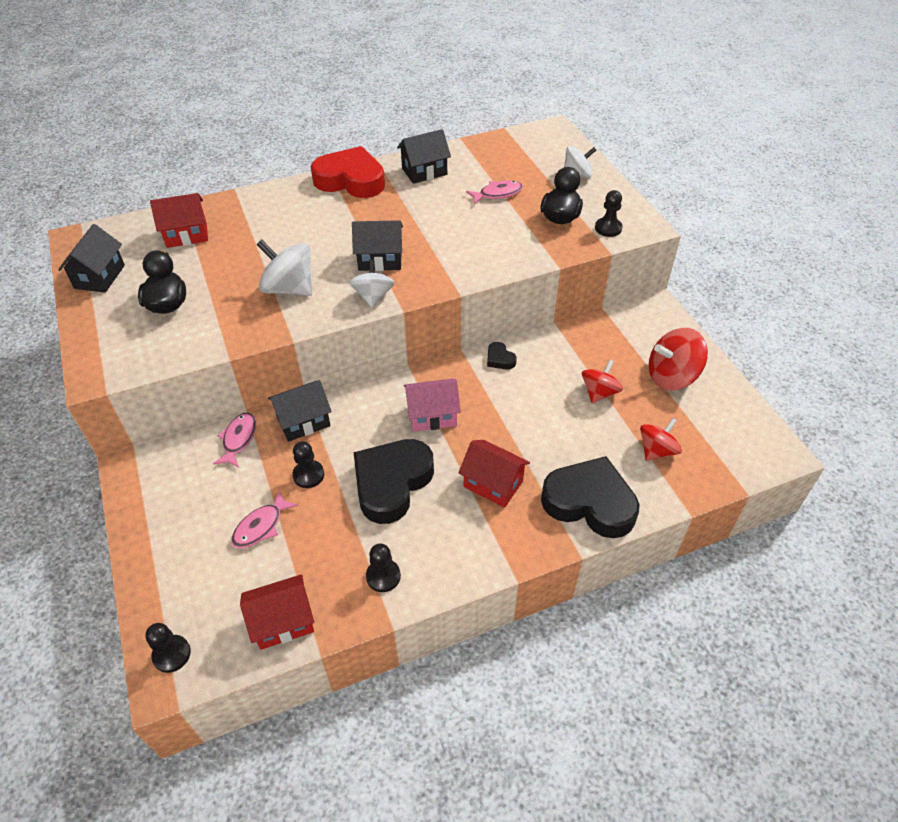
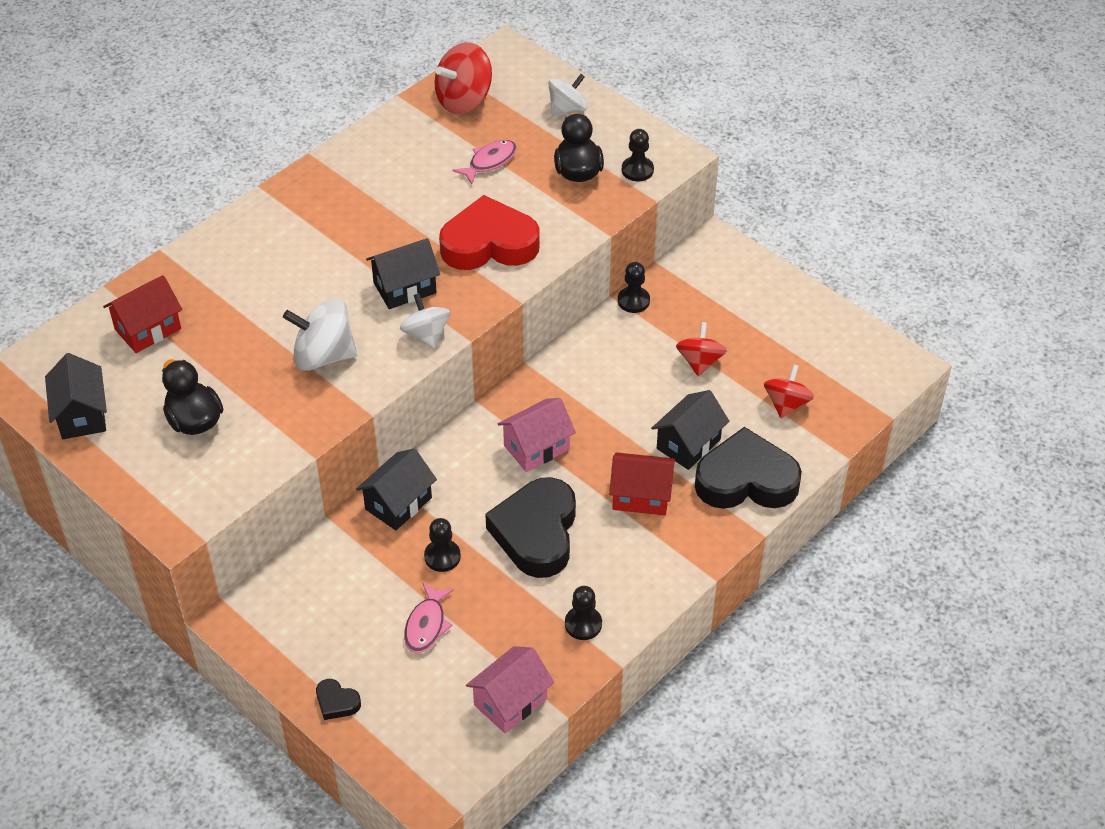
camera: 25 degrees left, 0 degrees up
(171, 654) = (419, 772): black pawn -> black pawn (633, 301)
(239, 439) = (338, 548): pink fish -> none
(283, 622) = (510, 702): red house -> pink house
(350, 180) = (300, 195): red heart -> red heart (489, 244)
(424, 171) = (384, 156): black house -> black house (688, 444)
(500, 359) = (574, 359): black heart -> black heart (337, 702)
(671, 376) = (765, 318): red spinning top -> red spinning top (464, 100)

